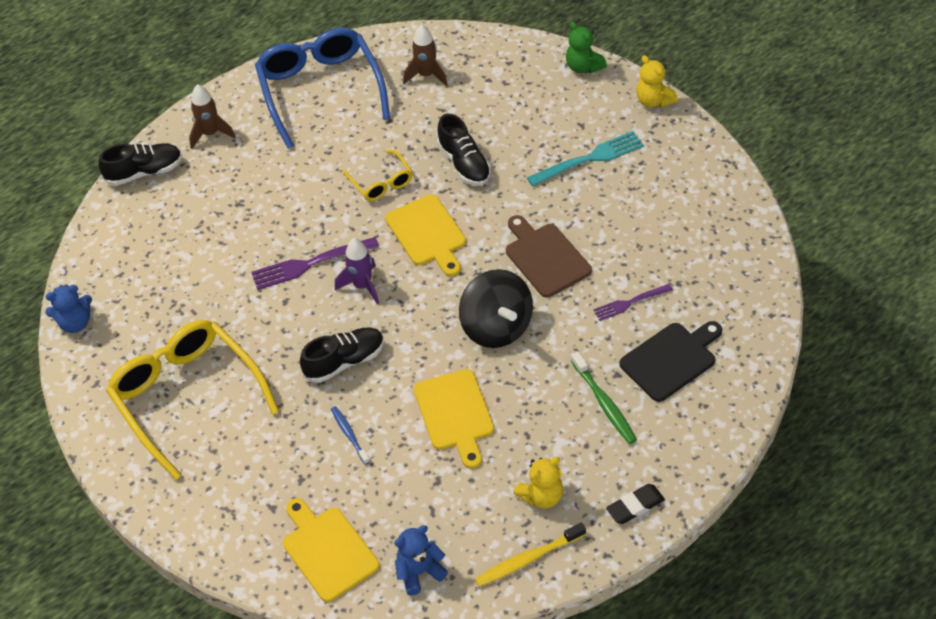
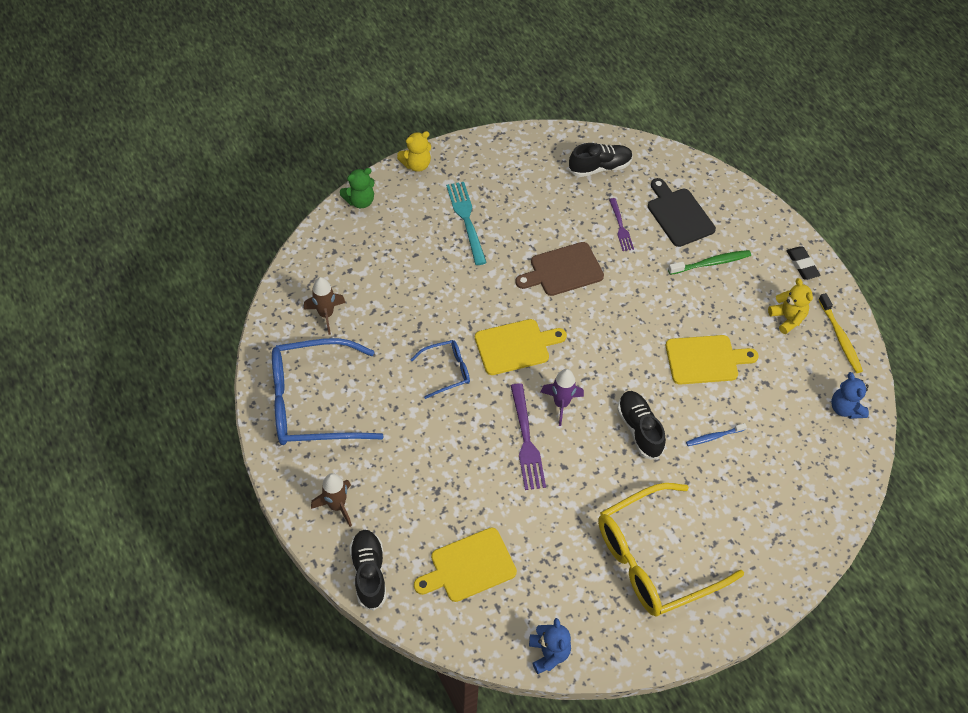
camera: 85 degrees left, 5 degrees up
(328, 550) = (821, 468): yellow cutting board -> yellow cutting board (469, 566)
(381, 182) = (446, 371): yellow glasses -> blue glasses
(464, 163) = (443, 306): black shoe -> black shoe (599, 167)
(496, 327) = (625, 316): black spinning top -> none

